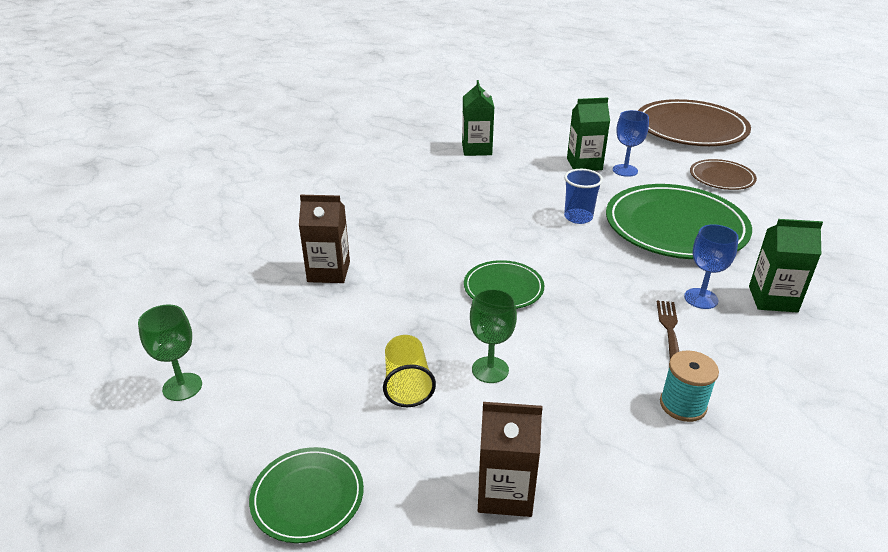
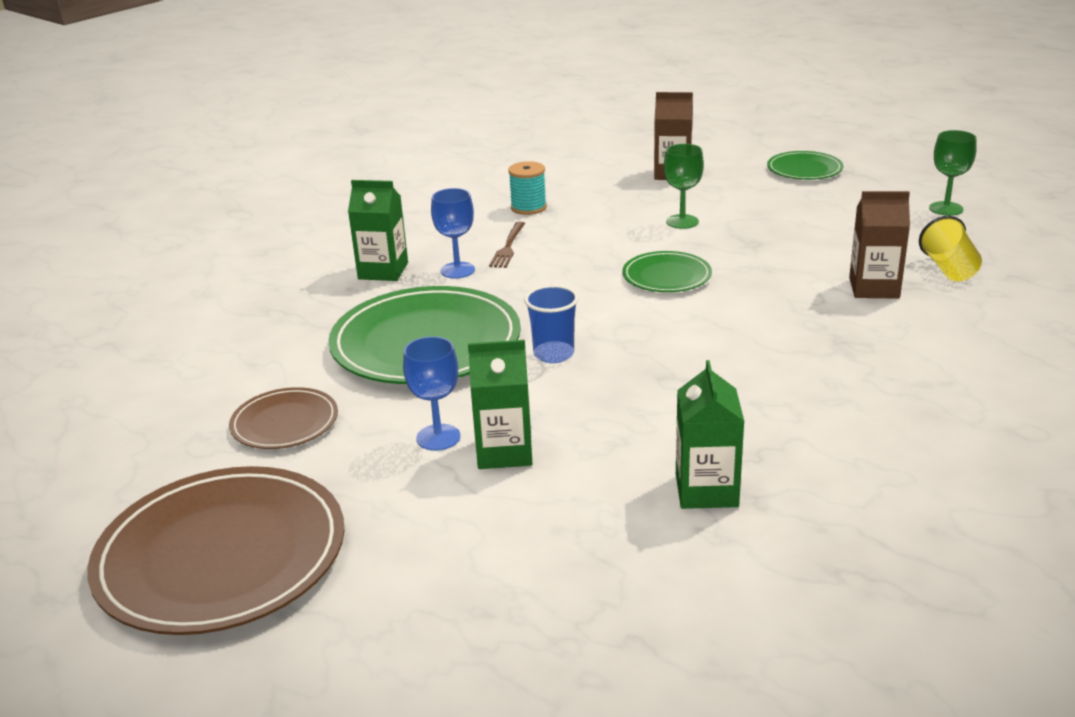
camera: 175 degrees left, 5 degrees down
(407, 384) = (752, 213): yellow cup -> yellow cup (949, 269)

